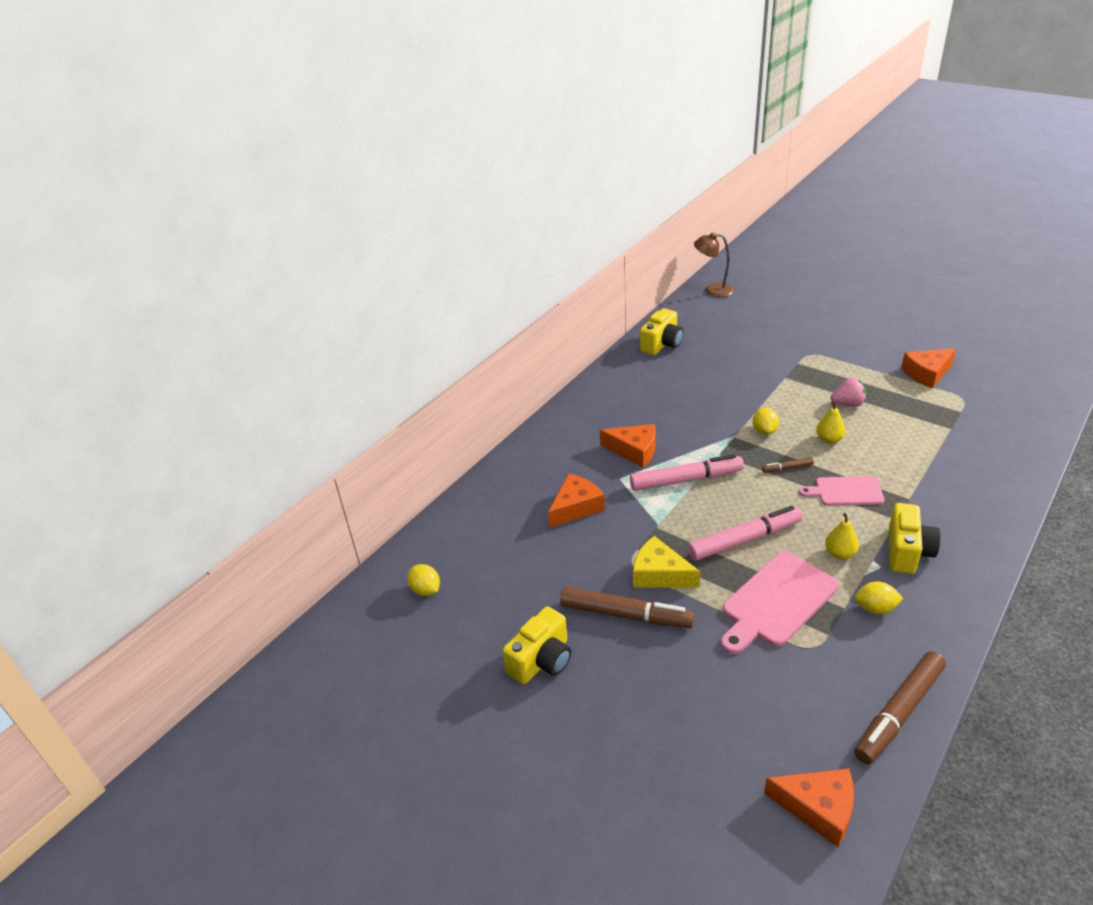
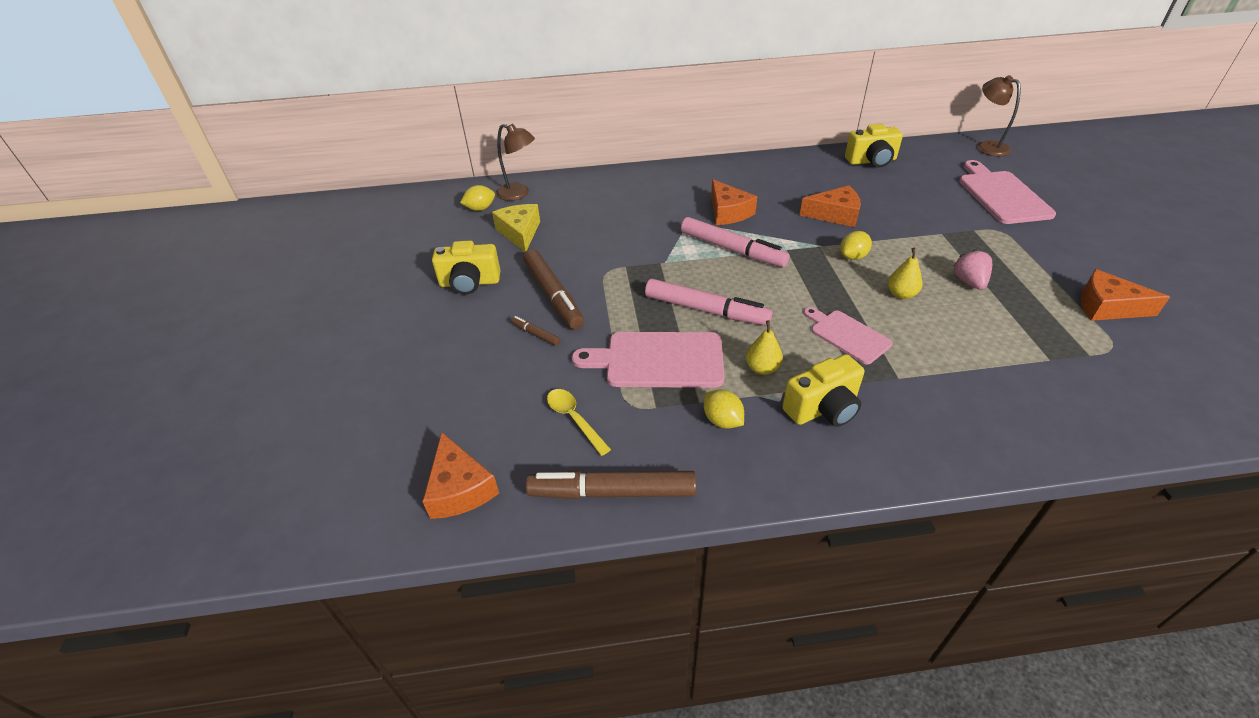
camera: 45 degrees right, 5 degrees up
(425, 590) = (480, 208): yellow lemon -> yellow lemon turned 60 degrees clockwise
(437, 551) = (519, 194): none -> brown lamp
(576, 507) = (631, 220): orange cheese -> orange cheese (835, 214)
(659, 574) = (613, 289): yellow cheese -> yellow cheese (520, 233)
(775, 325) = (1002, 195): none -> pink cutting board
(787, 468) = (826, 290): brown marker -> brown marker (535, 334)
(799, 690) = (574, 419): none -> yellow spoon
(848, 404) = (969, 282): pink strawberry -> pink strawberry turned 135 degrees counterclockwise

